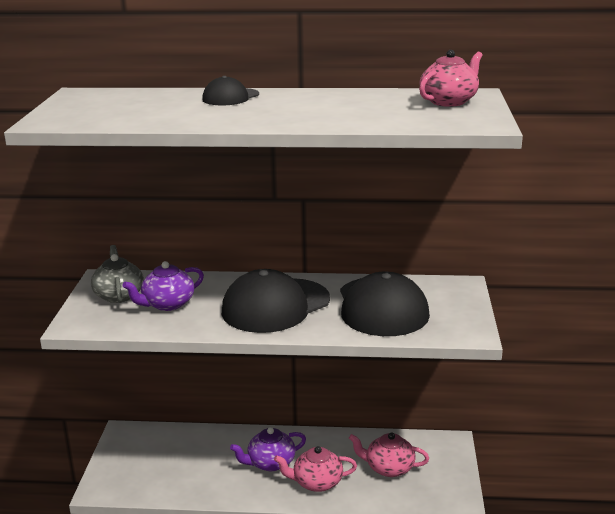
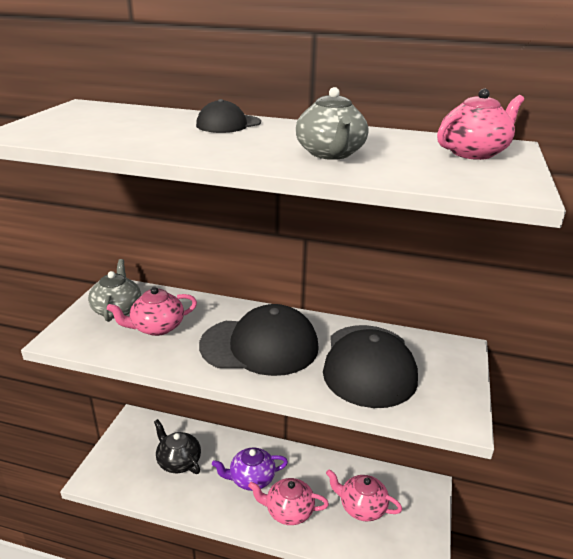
camera: 10 degrees right, 5 degrees up
(167, 304) = (156, 327): purple teapot -> pink teapot
(188, 460) = (178, 461): none -> black teapot
(275, 306) = (260, 346): black cap -> black cap turned 150 degrees counterclockwise
(334, 113) = (330, 154): none -> grey teapot

